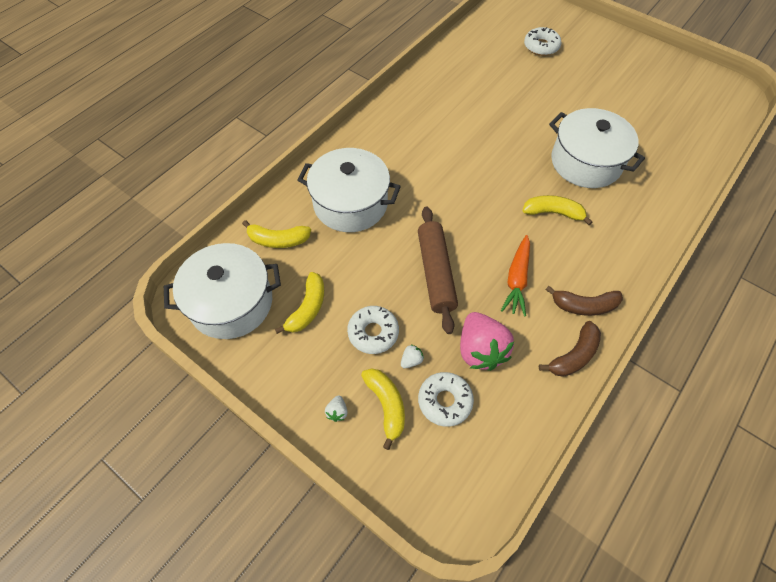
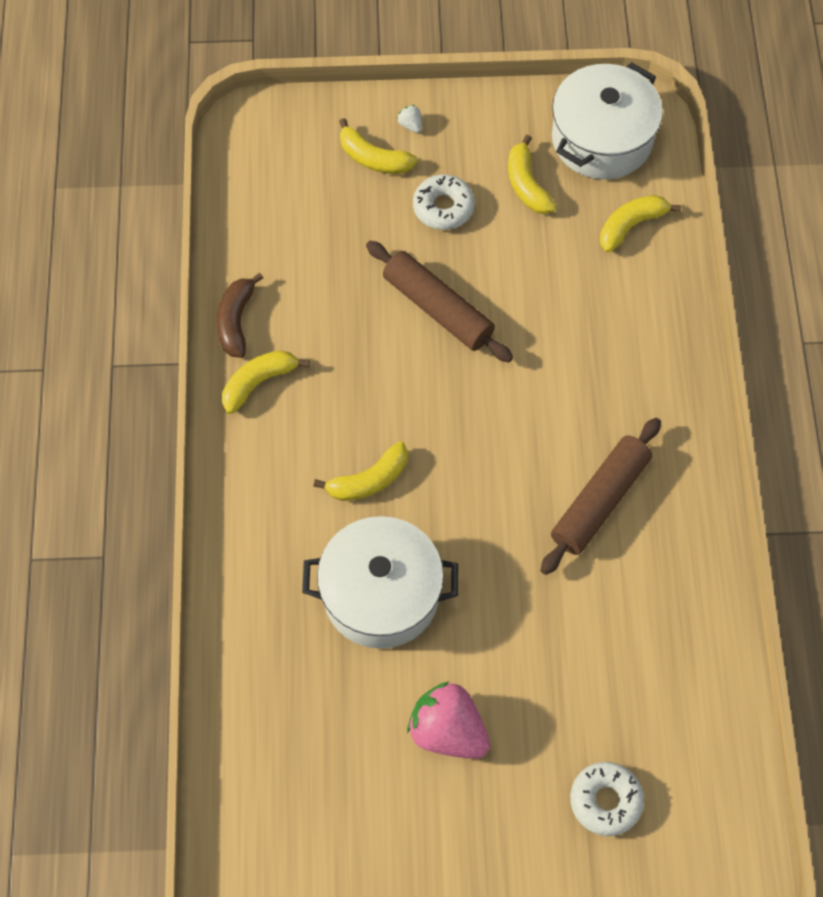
camera: 140 degrees right, 5 degrees up
(350, 203) = (603, 321): white pot -> none
(411, 360) = (385, 209): white strawberry -> none
(440, 133) = (600, 501): none -> brown rolling pin
(445, 401) = (326, 197): white donut -> none
(480, 350) = (329, 263): pink strawberry -> pink strawberry (448, 731)
(517, 280) = (348, 362): orange carrot -> none
(584, 306) = (258, 383): brown banana -> yellow banana

